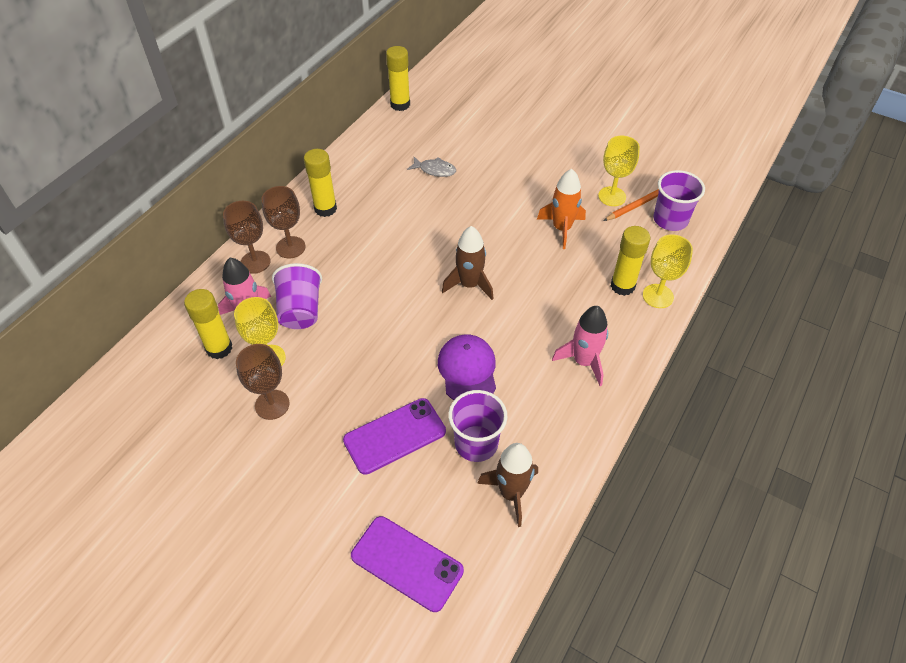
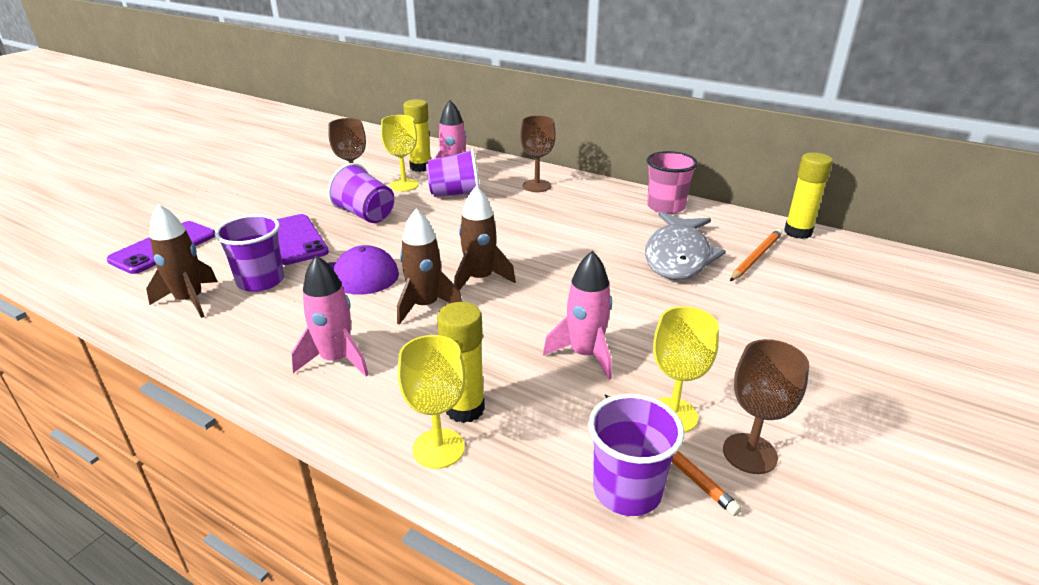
camera: 90 degrees right, 20 degrees down
(255, 262) = (517, 173): brown goblet -> brown goblet (749, 453)
(325, 209) = (593, 198): yellow glue stick -> none
(342, 383) = (365, 215): none -> purple cup
(349, 166) = (665, 207): none -> pink cup
(435, 170) = (678, 256): grey fish -> grey fish, size x2.13
(436, 132) = (756, 257): none -> orange pencil
(510, 316) = (425, 306): none -> brown rocket
(561, 228) = (585, 355): orange rocket -> pink rocket

